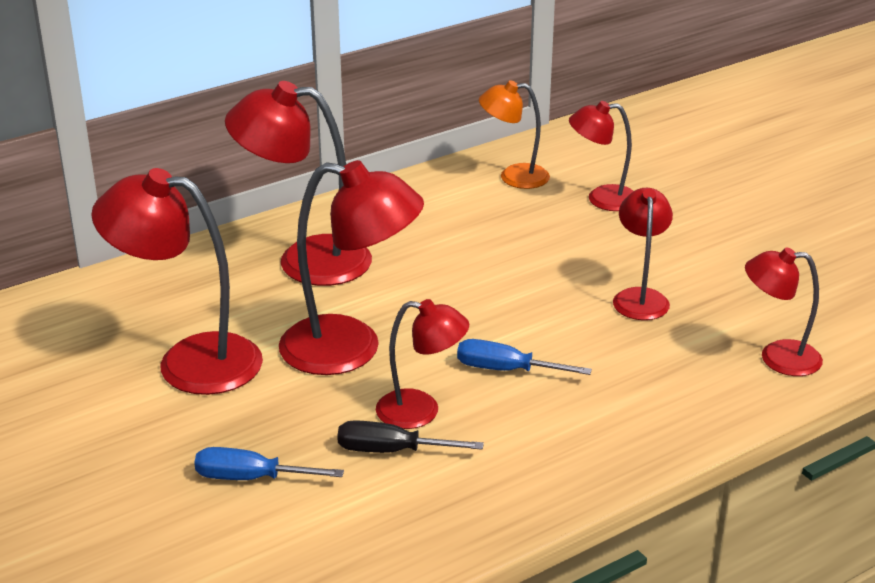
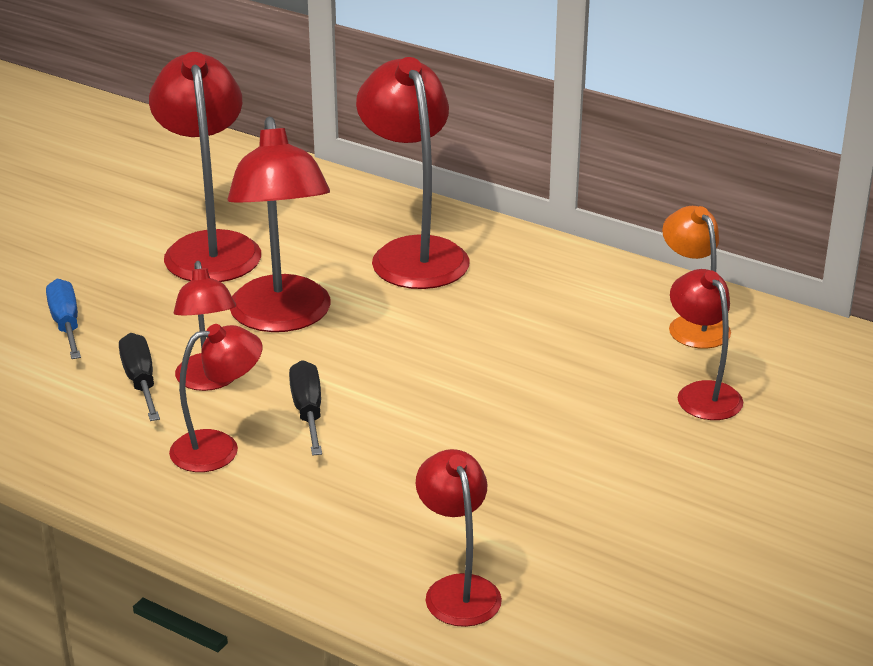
camera: 65 degrees right, 0 degrees up
(506, 370) = (308, 411): blue screwdriver -> black screwdriver
(640, 297) = (508, 465): red lamp -> red lamp (219, 448)

